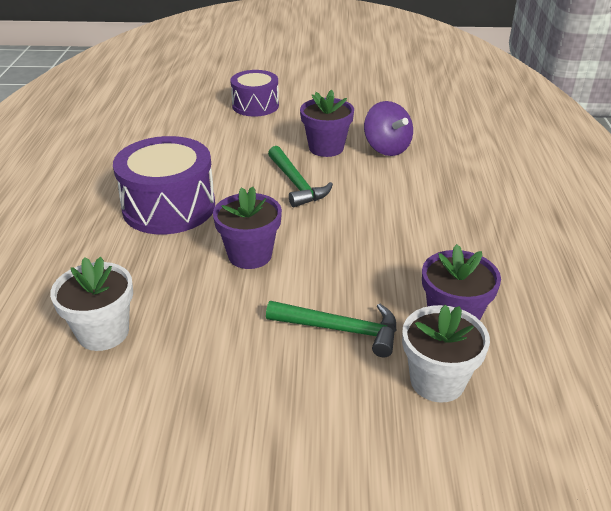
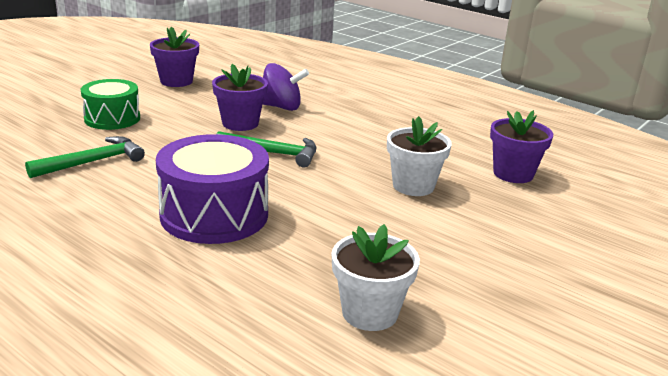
camera: 55 degrees left, 10 degrees down
(250, 255) = (346, 208): purple flower pot -> purple flower pot (176, 81)
(255, 105) = (112, 118): purple drum -> green drum
(340, 329) = (483, 212): green hammer -> green hammer (92, 162)
(437, 381) = (568, 204): white flower pot -> white flower pot (413, 186)

